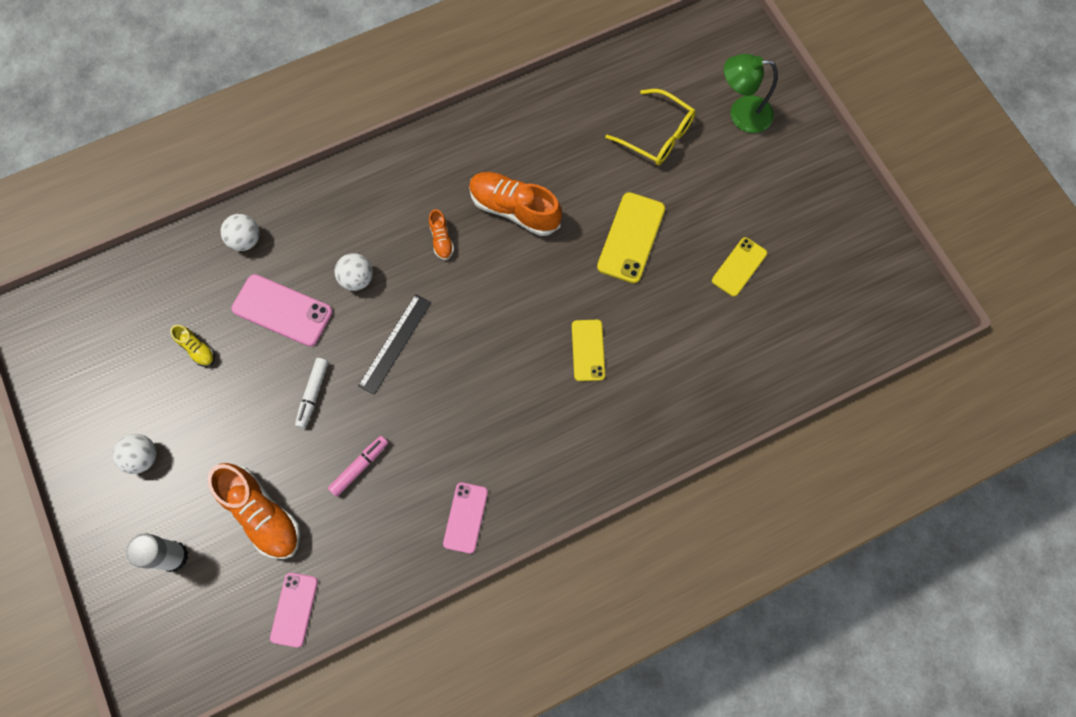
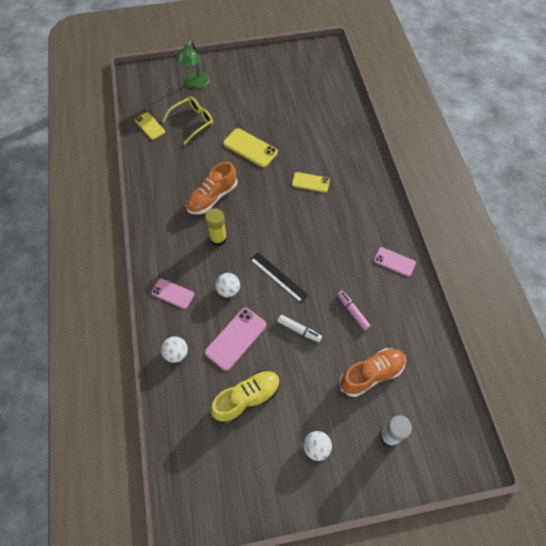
camera: 75 degrees left, 10 degrees down
(197, 349) = (247, 398): yellow shoe -> yellow shoe, size x2.06
(294, 609) = (434, 365): pink phone -> pink phone (172, 293)
(441, 240) = (218, 238): orange shoe -> yellow glue stick
(739, 267) = (283, 107): yellow phone -> yellow phone (150, 126)

